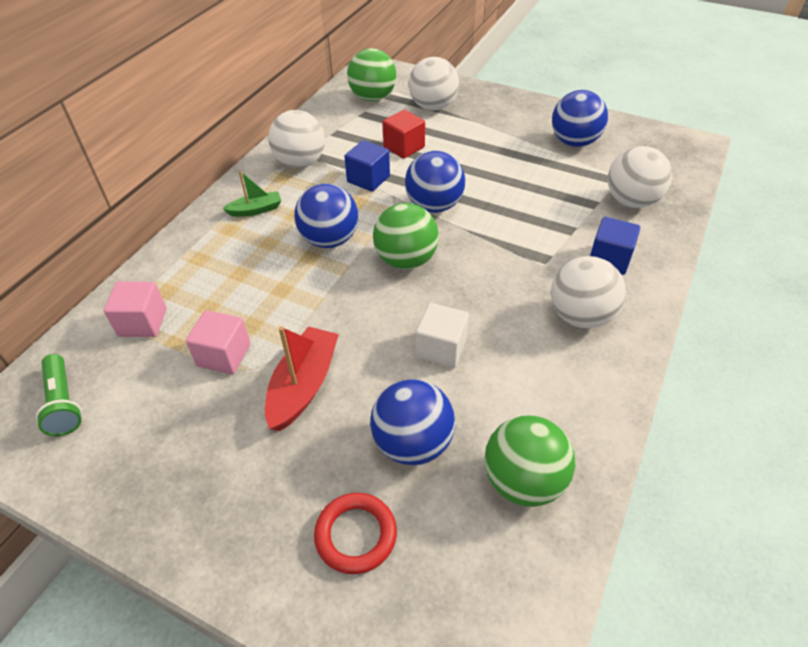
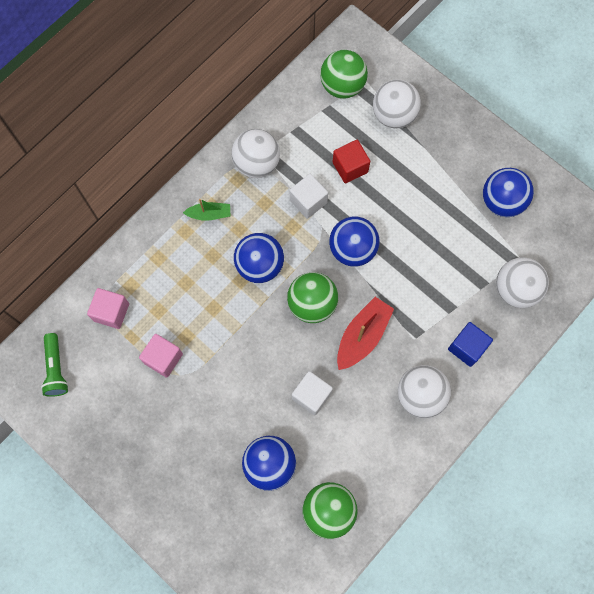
camera: 15 degrees right, 25 degrees up
(303, 385) = (211, 400): red boat -> red boat (362, 336)
(356, 535) = (219, 516): red ring -> none
(368, 179) = (308, 201): blue cube -> white cube

